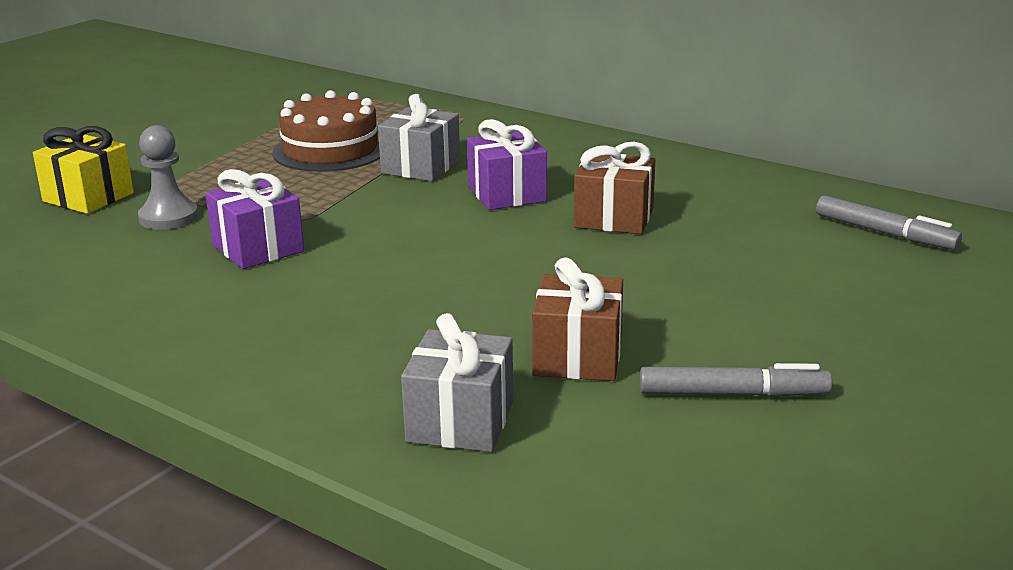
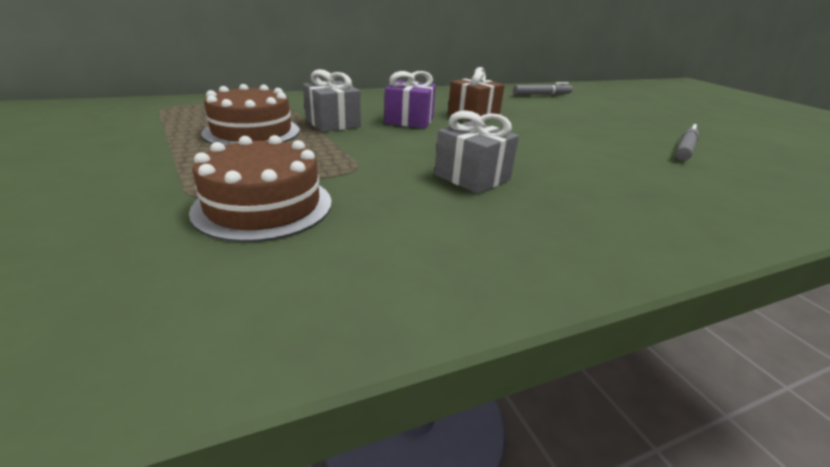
camera: 60 degrees left, 5 degrees up
(88, 197) = (128, 228): yellow gift -> none
(168, 217) = (263, 205): grey pawn -> brown cake
(258, 248) = (388, 191): purple gift -> none
(460, 421) = (708, 203): grey gift -> grey gift (472, 177)
(577, 357) = (634, 161): brown gift -> none

